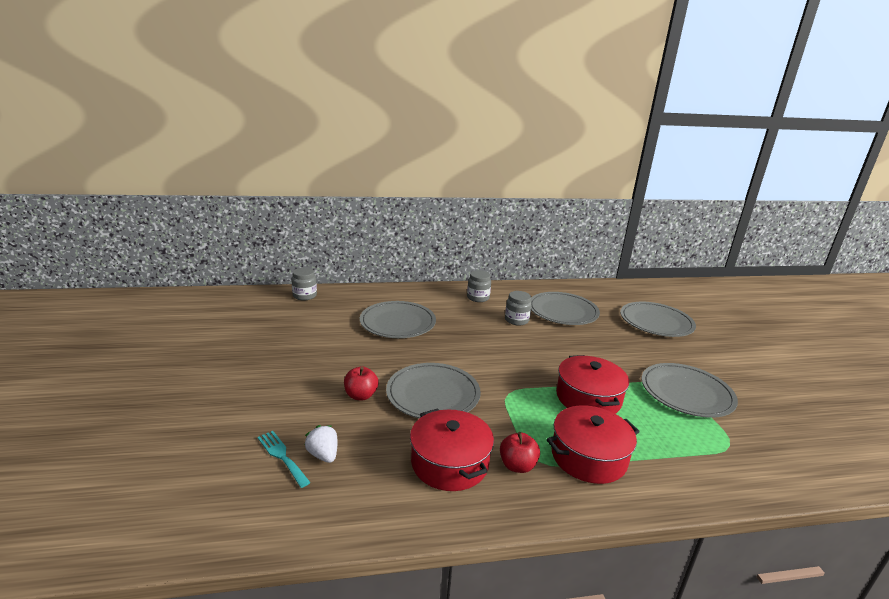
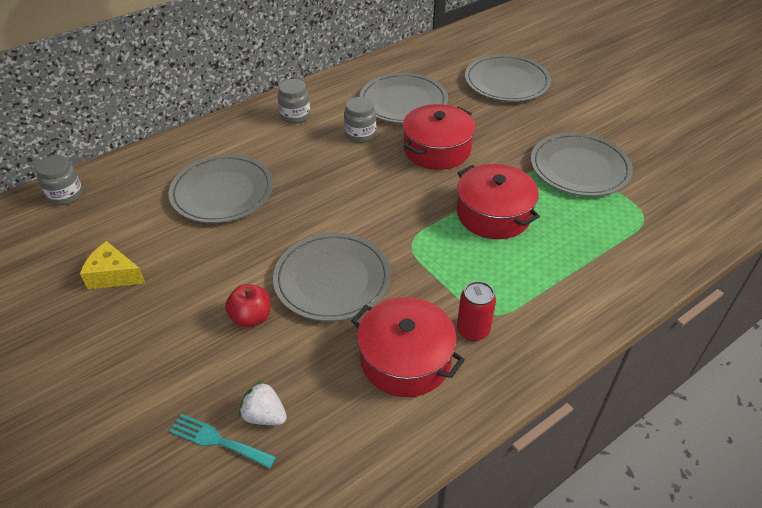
camera: 25 degrees left, 20 degrees up
(297, 343) = (113, 275): none -> yellow cheese
(517, 466) = (473, 330): red apple -> red can
(588, 457) = (532, 288): red pot -> red pot (437, 149)

